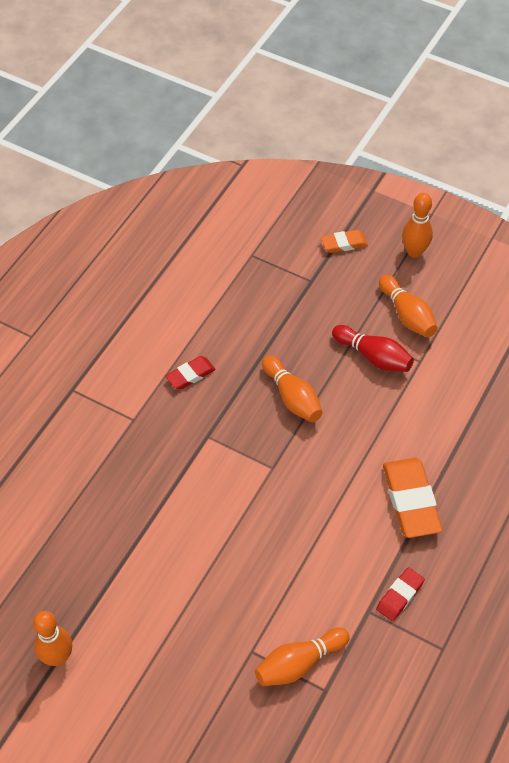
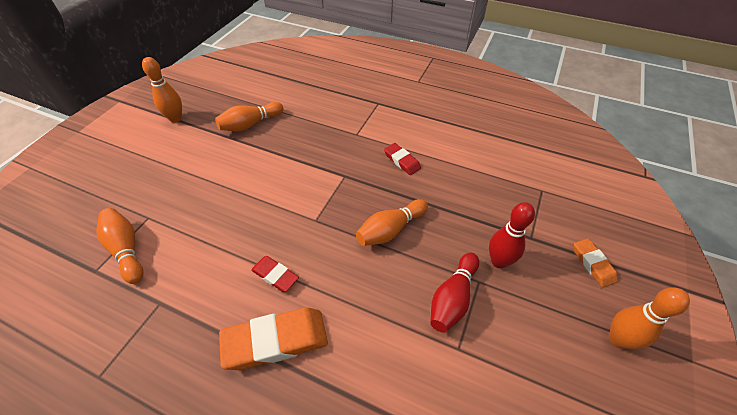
camera: 85 degrees right, 5 degrees down
(336, 313) = (498, 261): none -> red bowling pin
(400, 596) = (168, 332): red eraser -> red eraser (275, 275)
(407, 315) = (520, 332): orange bowling pin -> orange bowling pin (250, 124)

